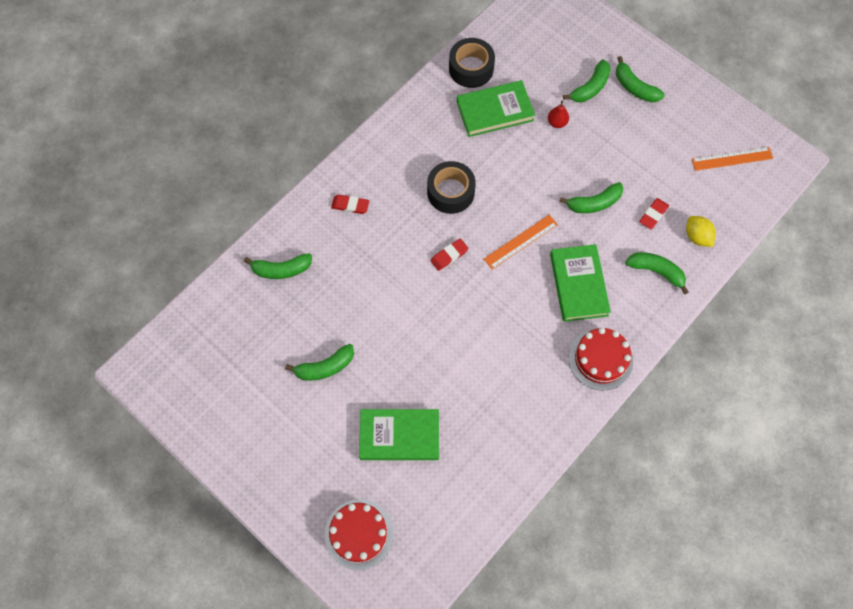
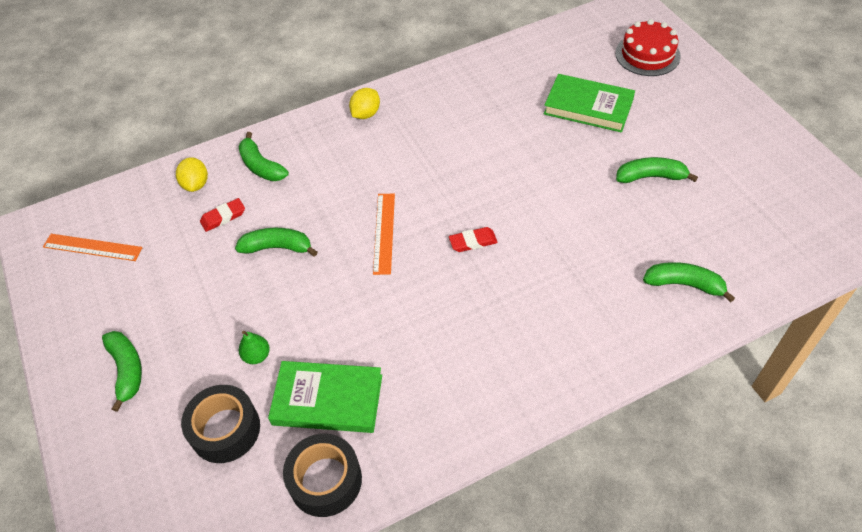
camera: 155 degrees left, 15 degrees down
(350, 205) = (575, 334): red eraser -> none
(450, 192) = (439, 311): black tape -> black tape (225, 429)
(520, 241) = (384, 233): orange ruler -> orange ruler turned 75 degrees counterclockwise
(557, 122) = (257, 356): red pear -> green pear
(578, 285) = (347, 176): green book -> none
(590, 87) = (182, 389): green banana -> none
(600, 359) = (366, 114): red cake -> yellow lemon

